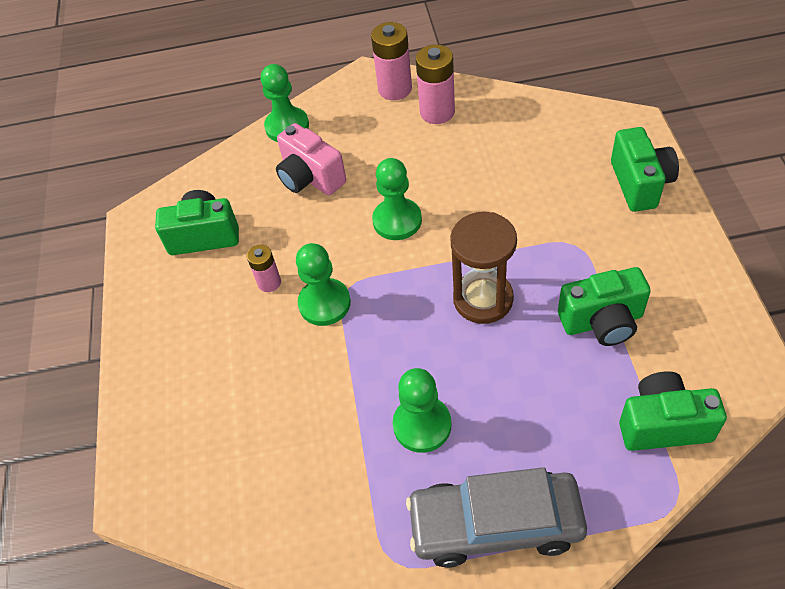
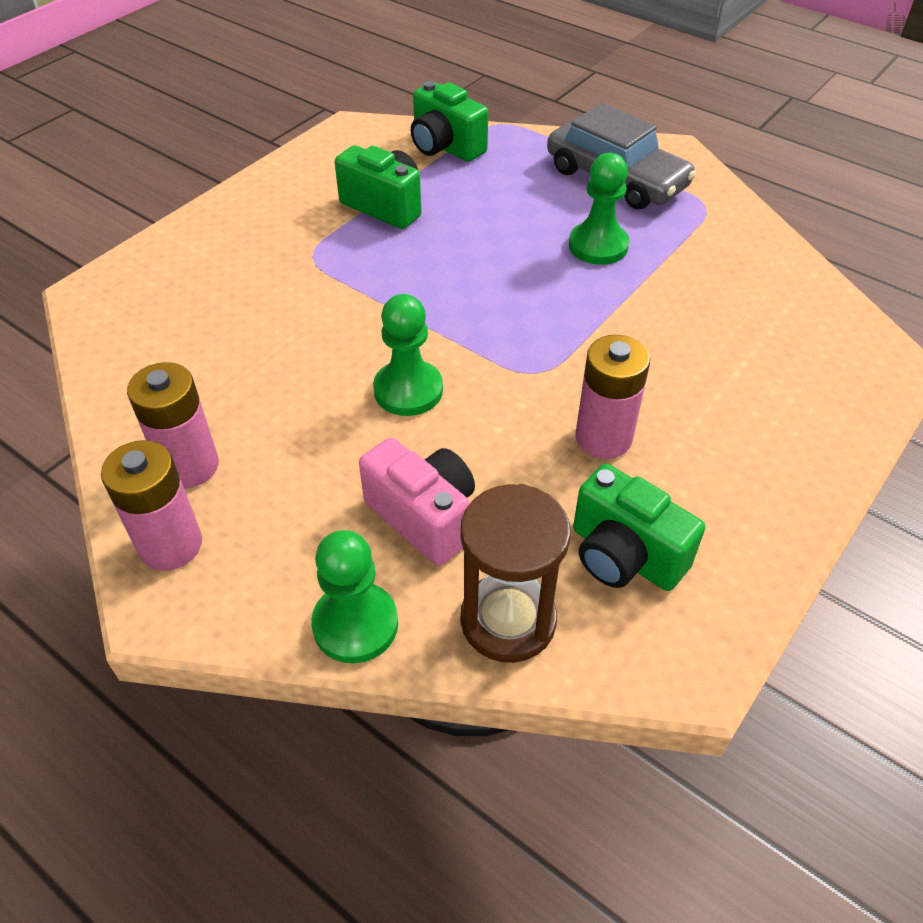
camera: 140 degrees left, 5 degrees down
(269, 282) = (603, 438): pink battery -> pink battery, size x1.67
(310, 178) = (424, 517): pink camera -> pink camera turned 45 degrees counterclockwise
(324, 303) = (571, 376): green pawn -> none
(483, 299) = (438, 277): brown hourglass -> brown hourglass (508, 620)
(640, 184) = (188, 252): green camera -> none

